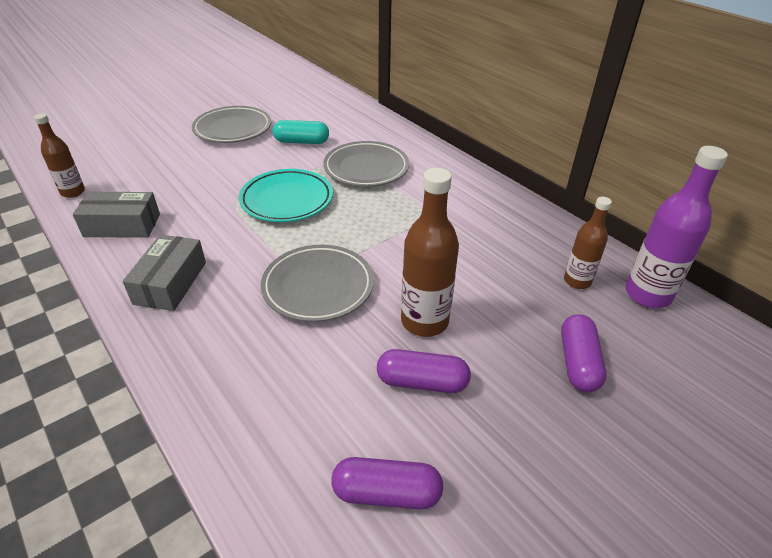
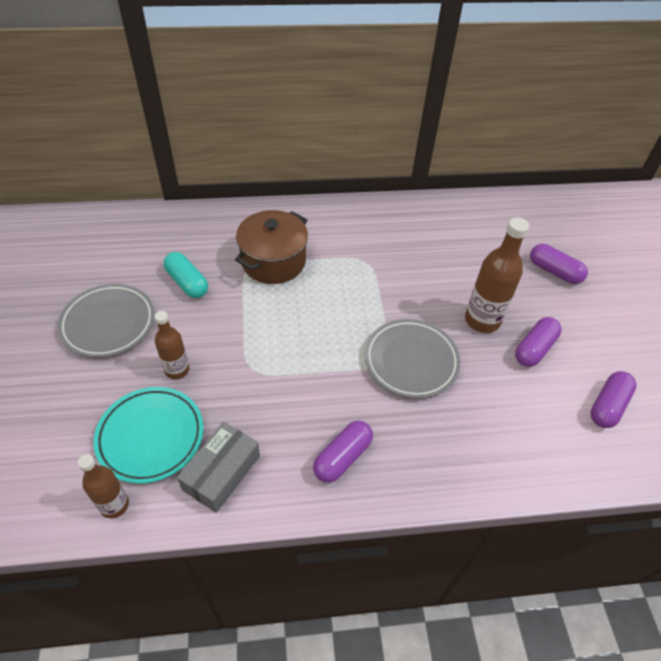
camera: 60 degrees left, 10 degrees up
(170, 283) = (342, 457): grey box -> purple capsule
(287, 200) = (279, 333): turquoise plate -> turquoise plate (151, 436)
(301, 142) = (187, 283): turquoise capsule -> turquoise capsule turned 75 degrees counterclockwise
(366, 168) = (273, 261): grey plate -> brown pot
(577, 281) = (488, 229): brown bottle -> brown bottle (177, 370)
(647, 294) = (517, 209): purple bottle -> none

